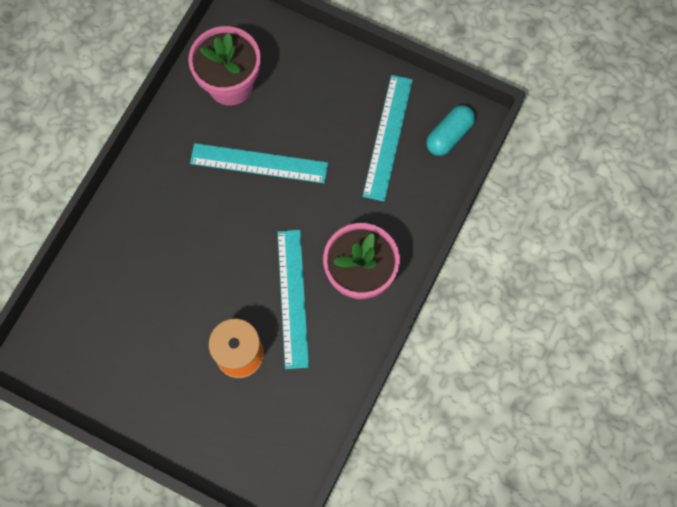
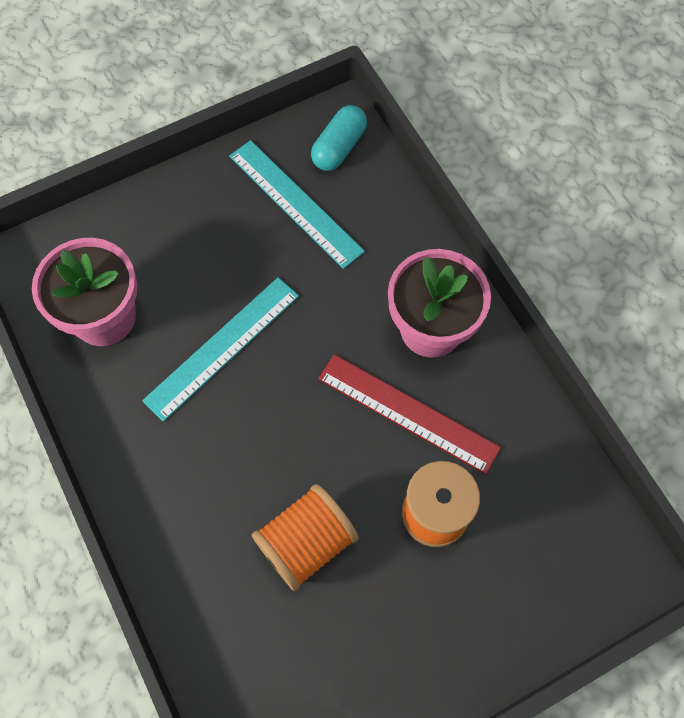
camera: 55 degrees left, 5 degrees down
(172, 292) = (306, 543): none -> orange spool
(292, 298) = (407, 413): turquoise ruler -> red ruler
(449, 135) = (339, 147): turquoise capsule -> turquoise capsule turned 45 degrees clockwise

